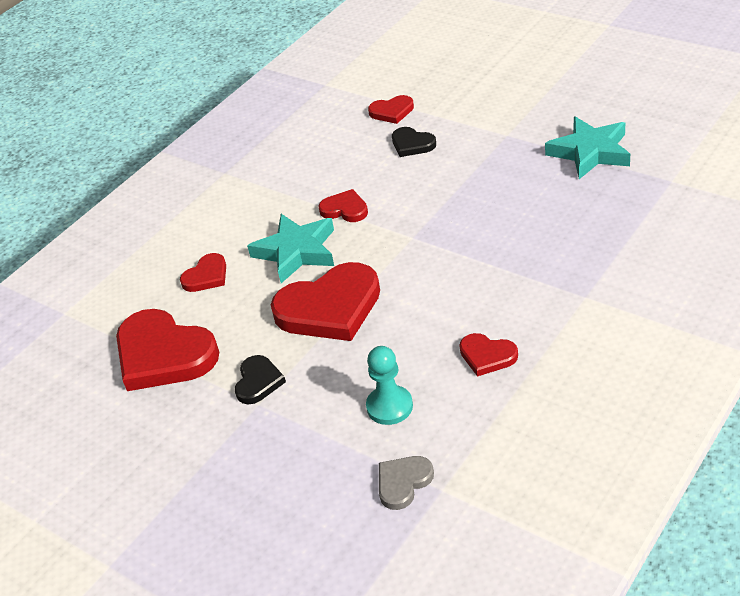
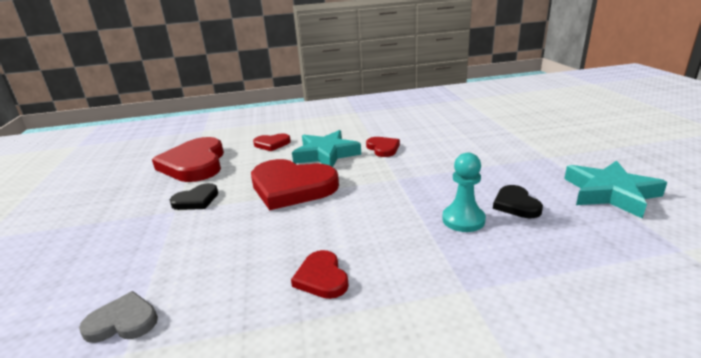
camera: 40 degrees right, 15 degrees down
(389, 406) = (214, 262): turquoise pawn -> turquoise pawn (463, 220)
(392, 111) = (483, 120): red heart -> none
(412, 144) = (472, 137): black heart -> black heart (516, 204)

